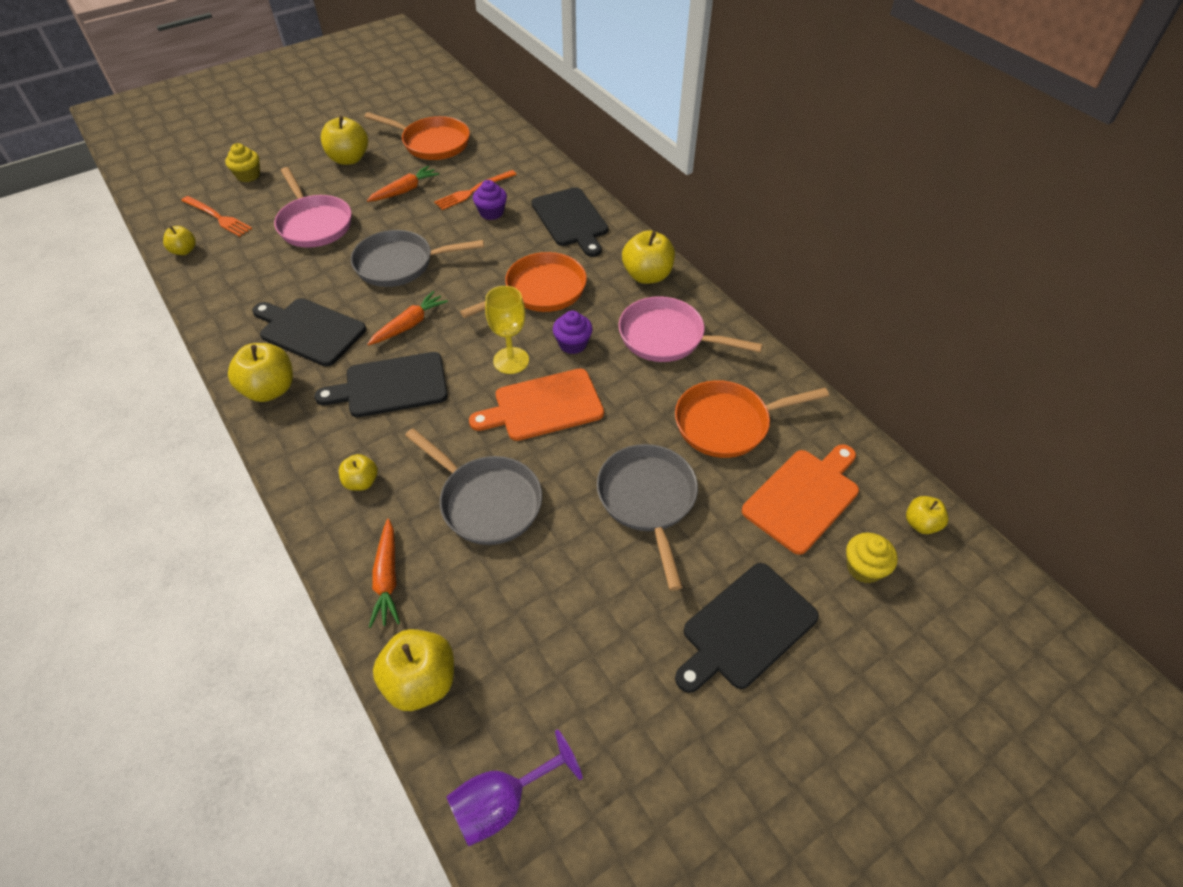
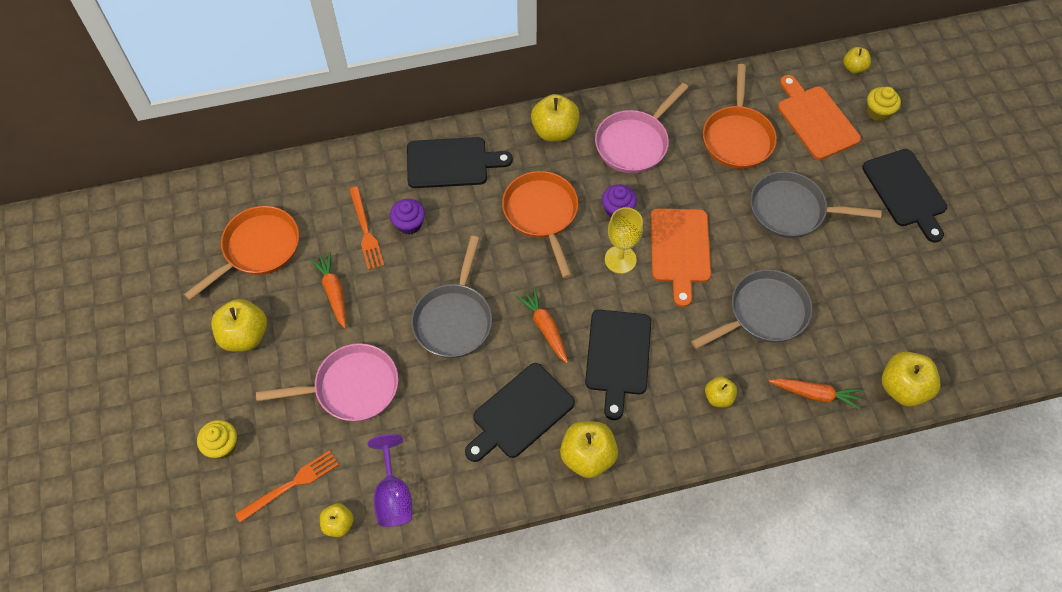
camera: 70 degrees left, 10 degrees up
(502, 802) = (991, 358): purple goblet -> purple goblet (393, 495)

